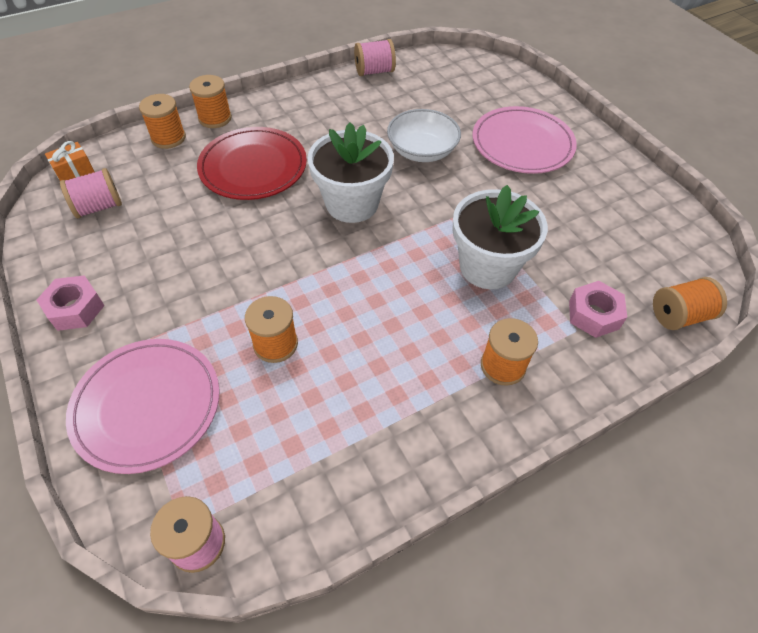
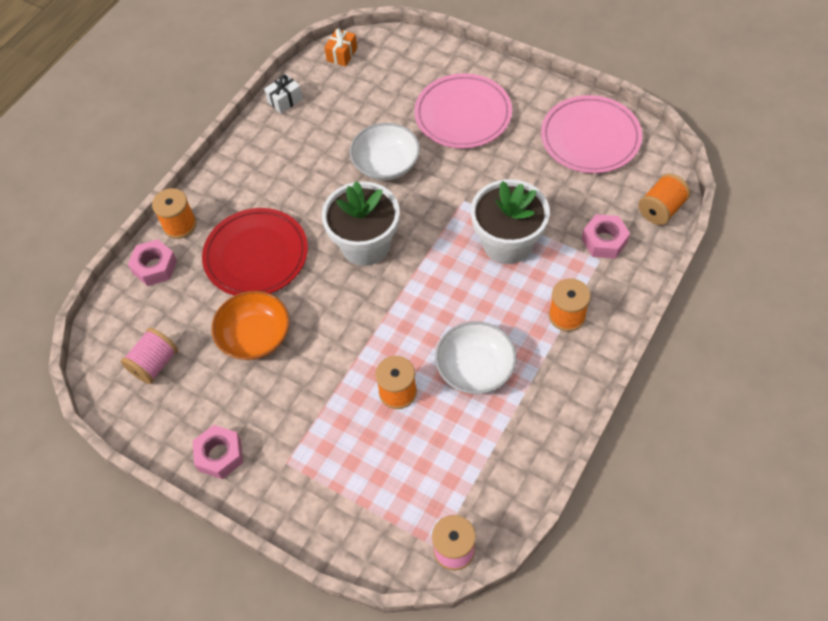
camera: 25 degrees left, 5 degrees up
(74, 172) = (100, 345): orange gift -> orange gift (342, 54)
(147, 406) = (343, 489): pink plate -> pink plate (590, 138)
(168, 138) = (155, 267): orange spool -> pink nut
(195, 228) = (255, 336): none -> orange bowl
(368, 364) = (475, 368): none -> white bowl
(374, 71) = (285, 100): pink spool -> white gift

